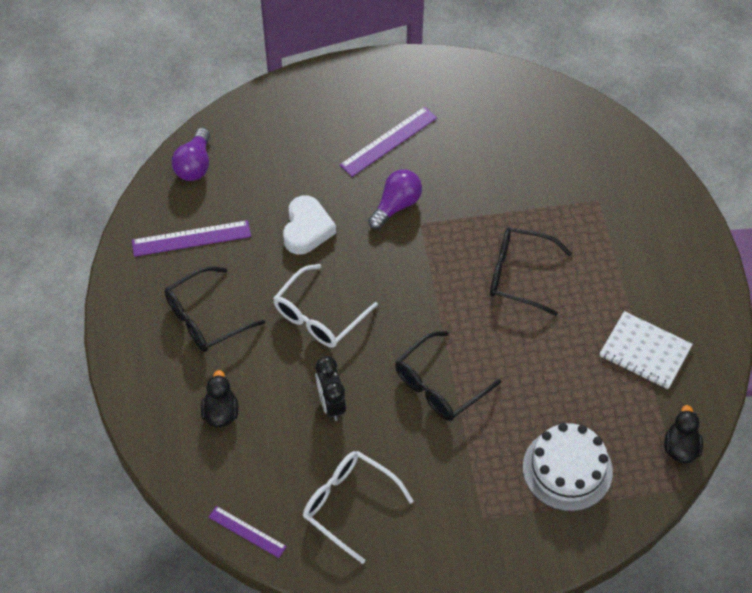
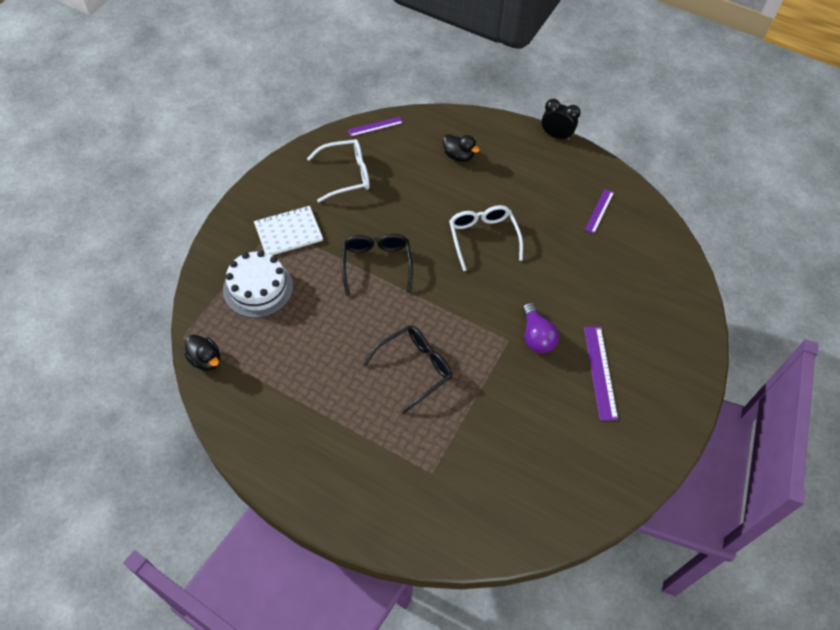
camera: 125 degrees right, 0 degrees up
(191, 238) = (599, 211): purple ruler -> purple ruler, size x0.64
(195, 165) = (663, 246): purple light bulb -> none
(207, 317) = (530, 185): black glasses -> none
(307, 229) = (557, 273): white heart -> none
(331, 403) = (416, 206): black clock -> black clock (556, 135)
(645, 352) = (286, 397): white notebook -> white notebook (288, 232)

